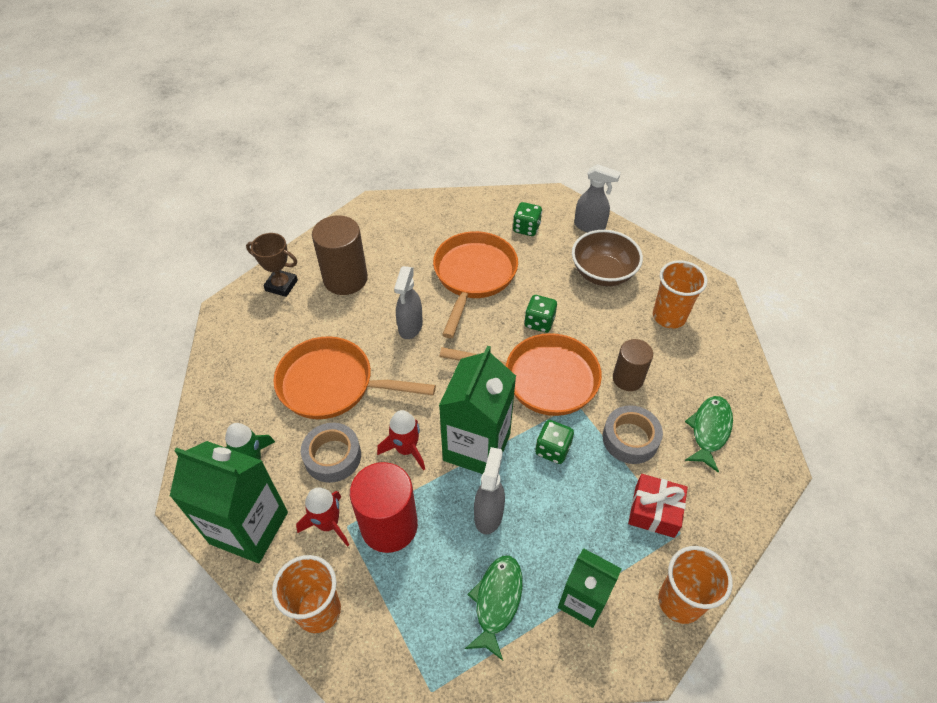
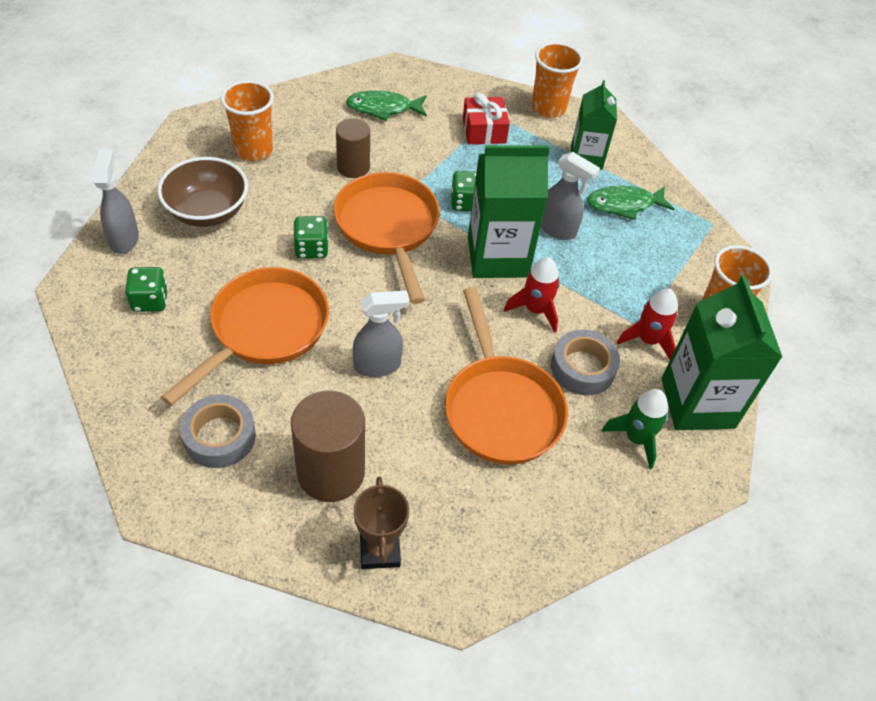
camera: 120 degrees left, 0 degrees up
(389, 525) = (616, 294): red cylinder -> none
(473, 276) = (264, 330): orange pan -> orange pan turned 135 degrees clockwise
(488, 514) = (557, 229): grey spray bottle -> grey spray bottle turned 135 degrees counterclockwise
(630, 439) = (422, 155): grey tape -> grey tape (220, 437)

